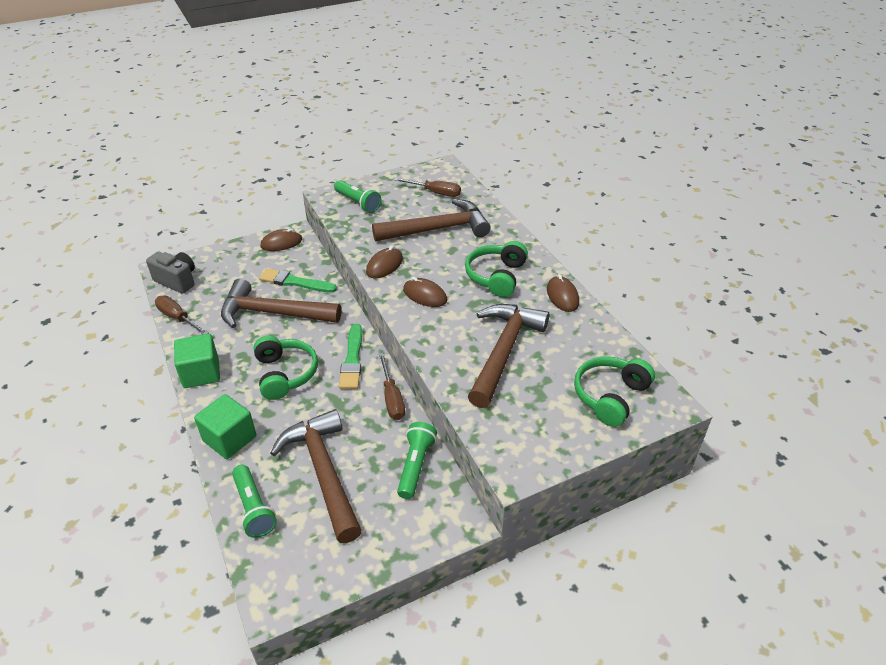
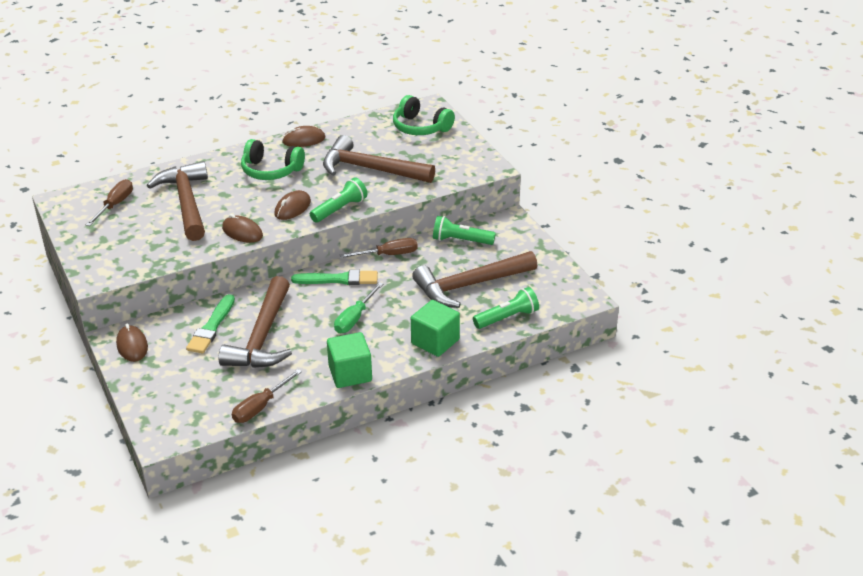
camera: 90 degrees left, 5 degrees down
(177, 281) = (189, 421): grey camera -> none
(285, 374) = (355, 318): green headphones -> green screwdriver
(358, 203) = (120, 255): green flashlight -> green flashlight (340, 209)

